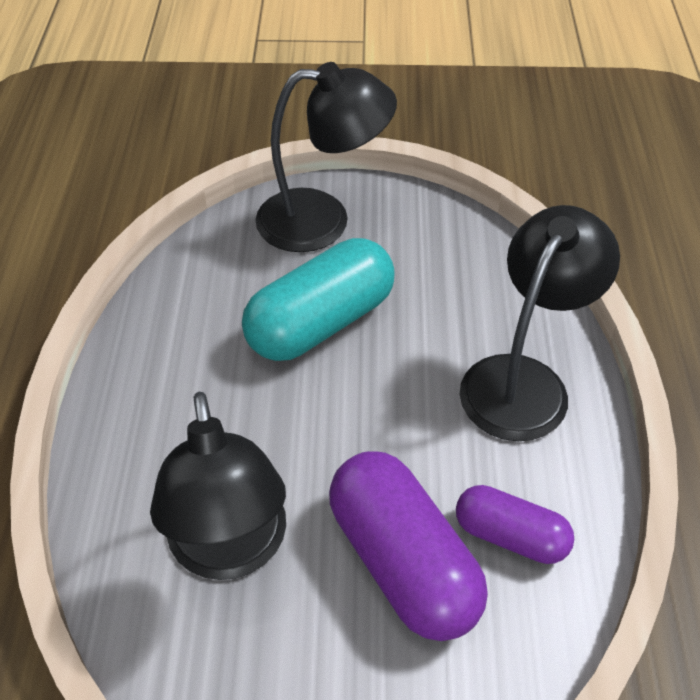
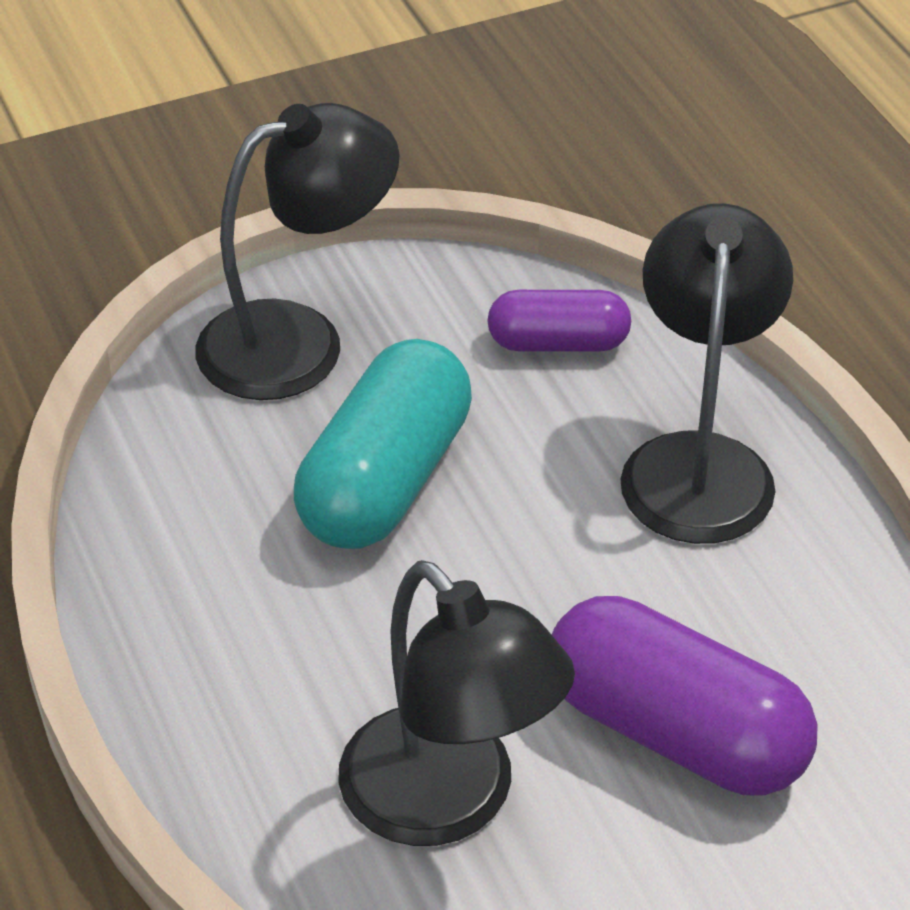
camera: 25 degrees left, 5 degrees down
(510, 536) = (787, 653): purple capsule -> purple capsule (558, 343)

